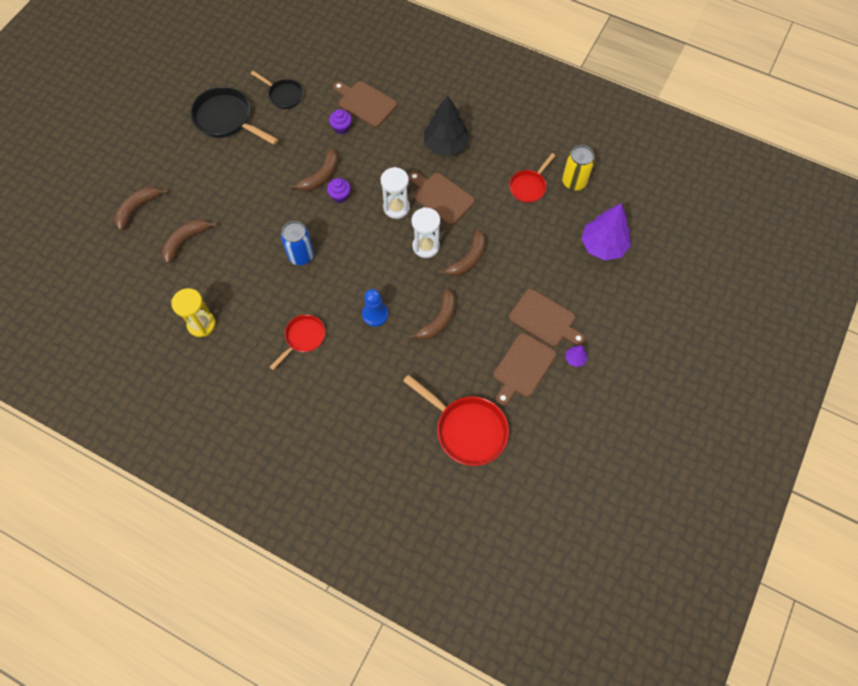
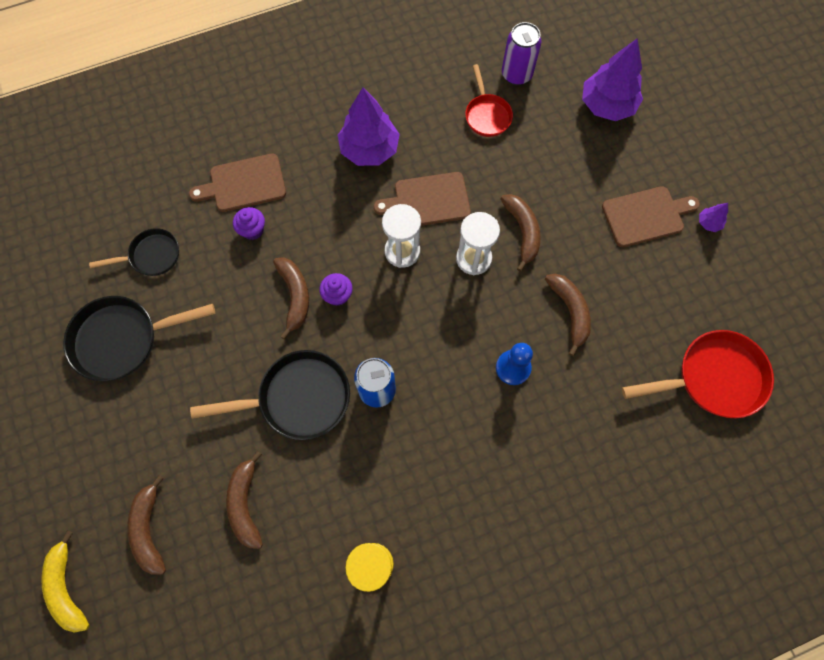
camera: 50 degrees left, 5 degrees up
(82, 196) = (67, 587): none -> yellow banana
(263, 222) = (298, 398): none -> black pan
(303, 338) = (482, 463): red pan -> none
(446, 145) = (369, 149): black tree -> purple tree
(522, 367) = (683, 275): brown cutting board -> none
(574, 182) = (516, 74): yellow can -> purple can

